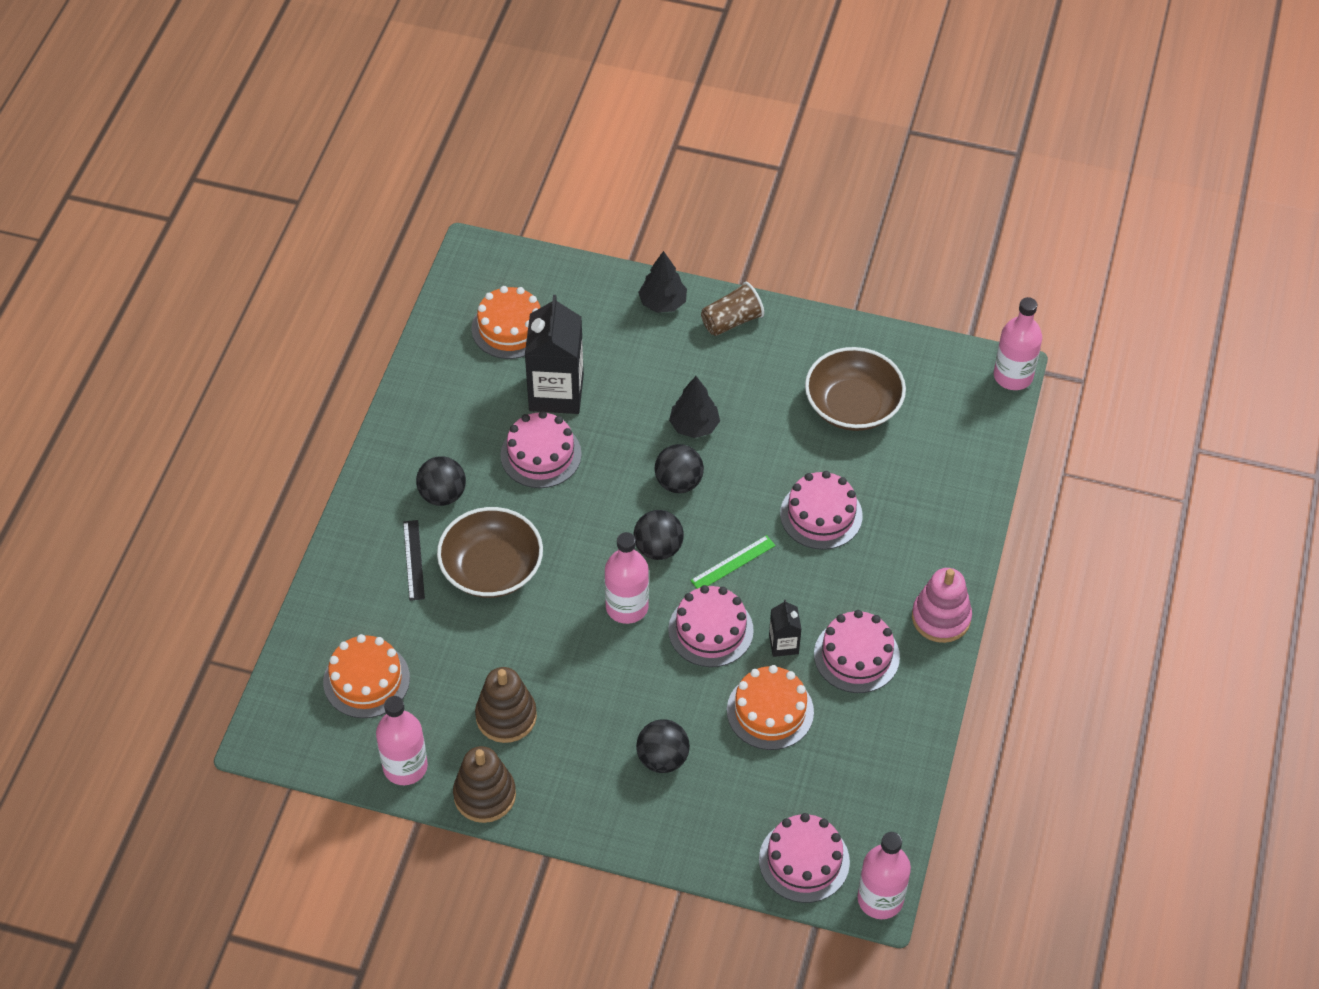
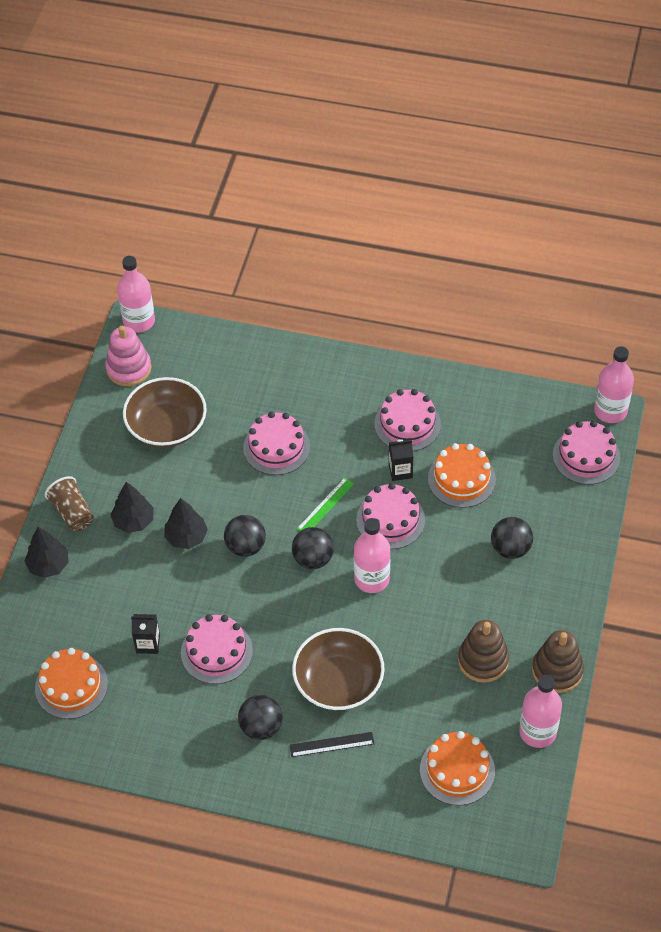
camera: 90 degrees left, 0 degrees up
(556, 392) = (148, 644): black carton -> black carton, size x0.49
(718, 377) = (133, 521): none -> black tree
(733, 563) = (325, 506): green ruler -> green ruler turned 75 degrees clockwise
(941, 618) = (370, 371): pink stacking toy -> pink stacking toy (129, 368)

